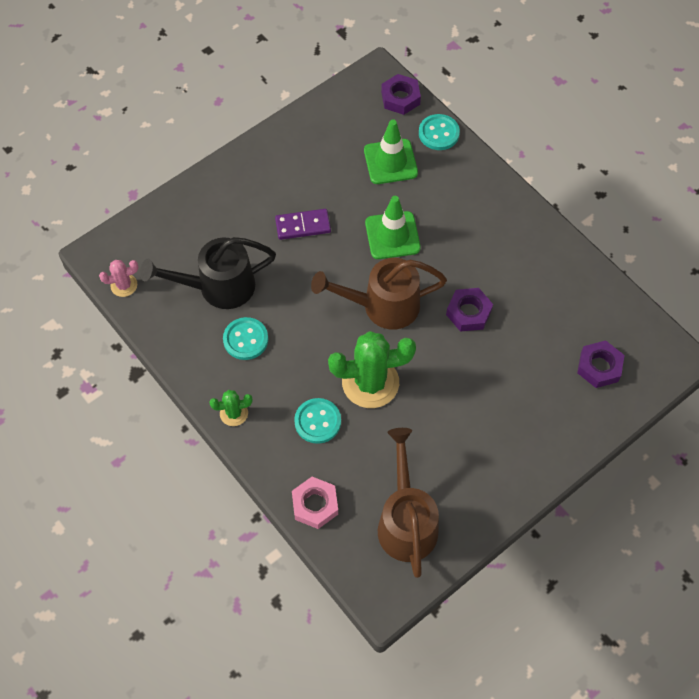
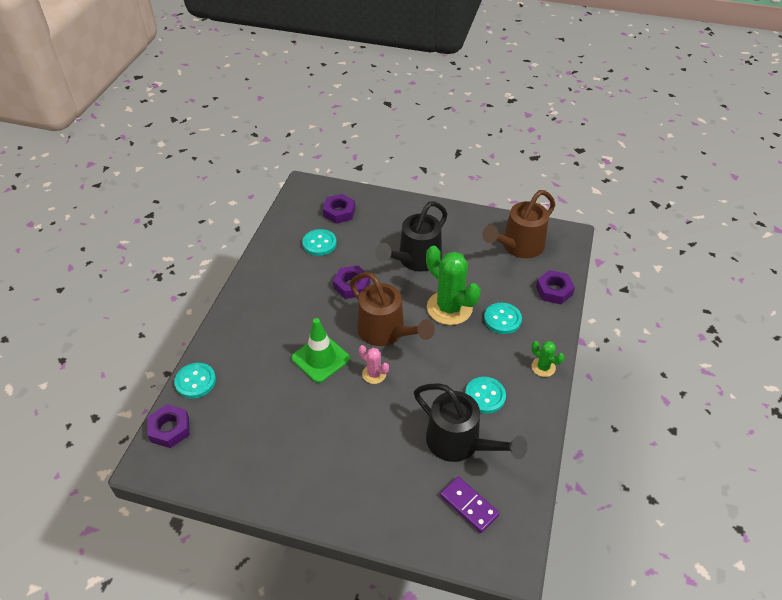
camera: 125 degrees left, 15 degrees down
(124, 285) = (519, 515): pink cactus -> pink cactus (374, 374)
(303, 225) = (356, 421): purple domino -> purple domino (468, 505)
(315, 505) = (554, 290): pink nut -> purple nut
(390, 162) = (248, 398): green traffic cone -> none
(463, 396) = (415, 260): none -> black watering can
(556, 318) = (319, 243): none -> turquoise button

